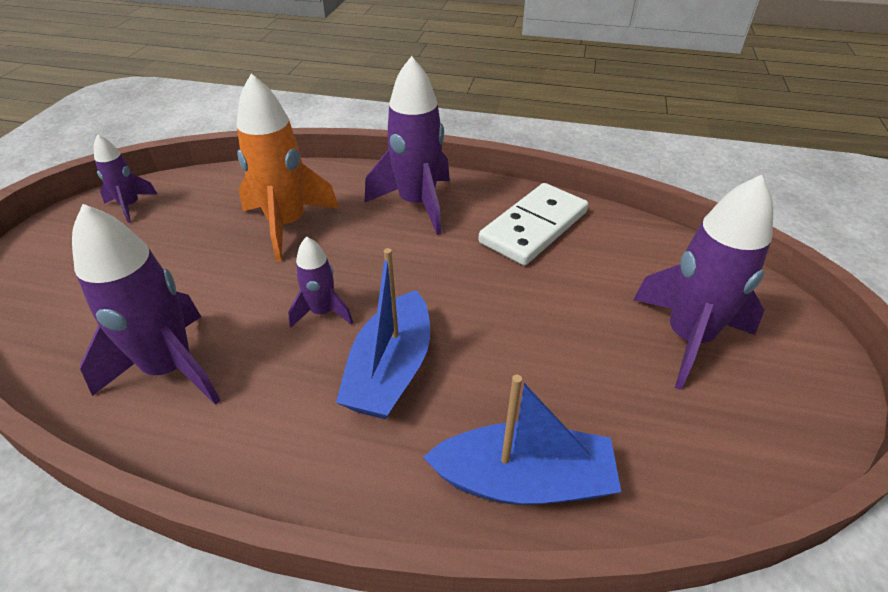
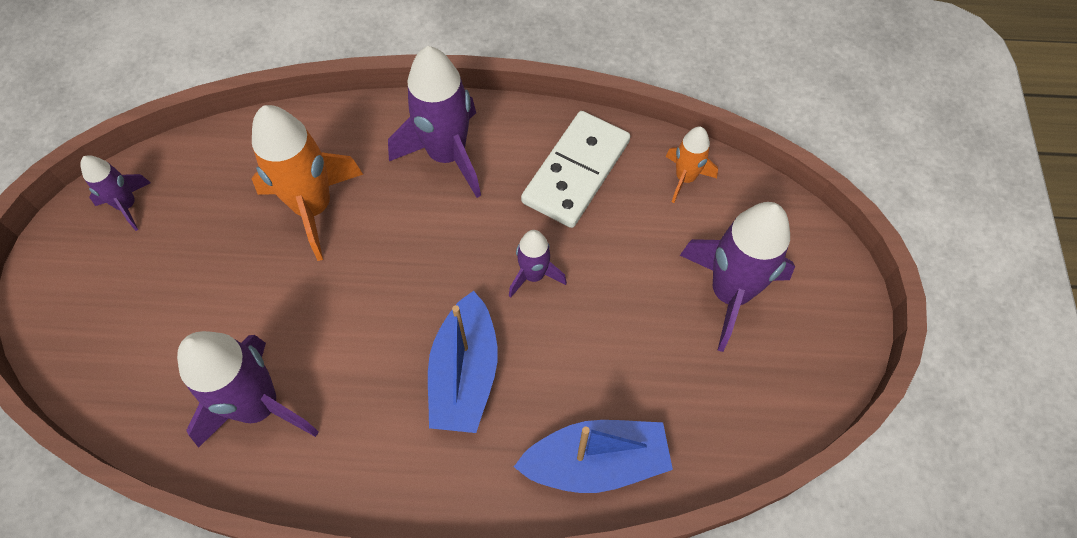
camera: 10 degrees left, 20 degrees up
(322, 312) = (384, 318): purple rocket -> purple rocket (534, 275)
(640, 243) = (685, 178): none -> orange rocket

